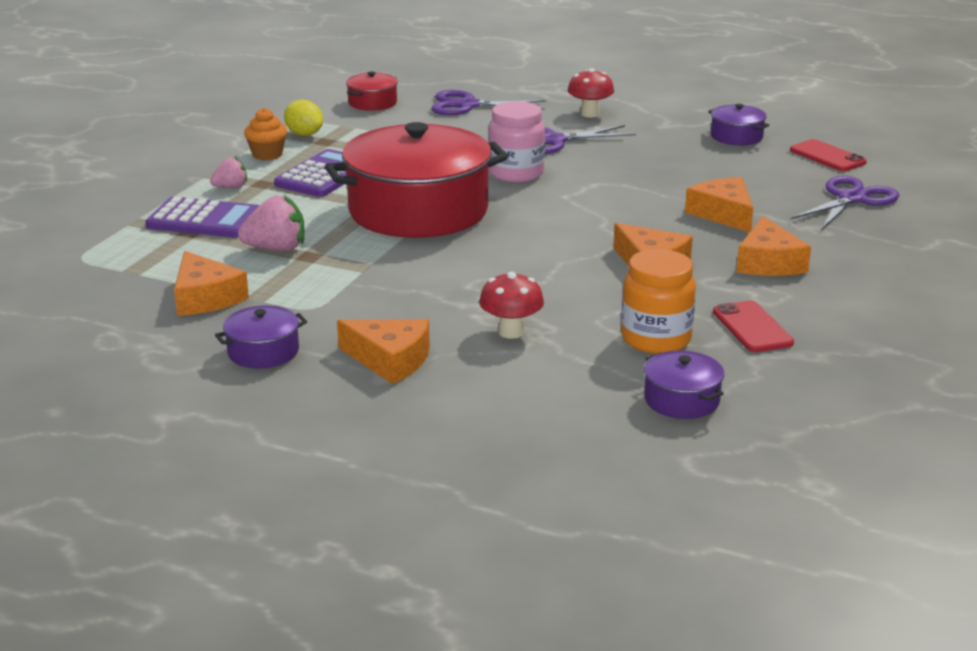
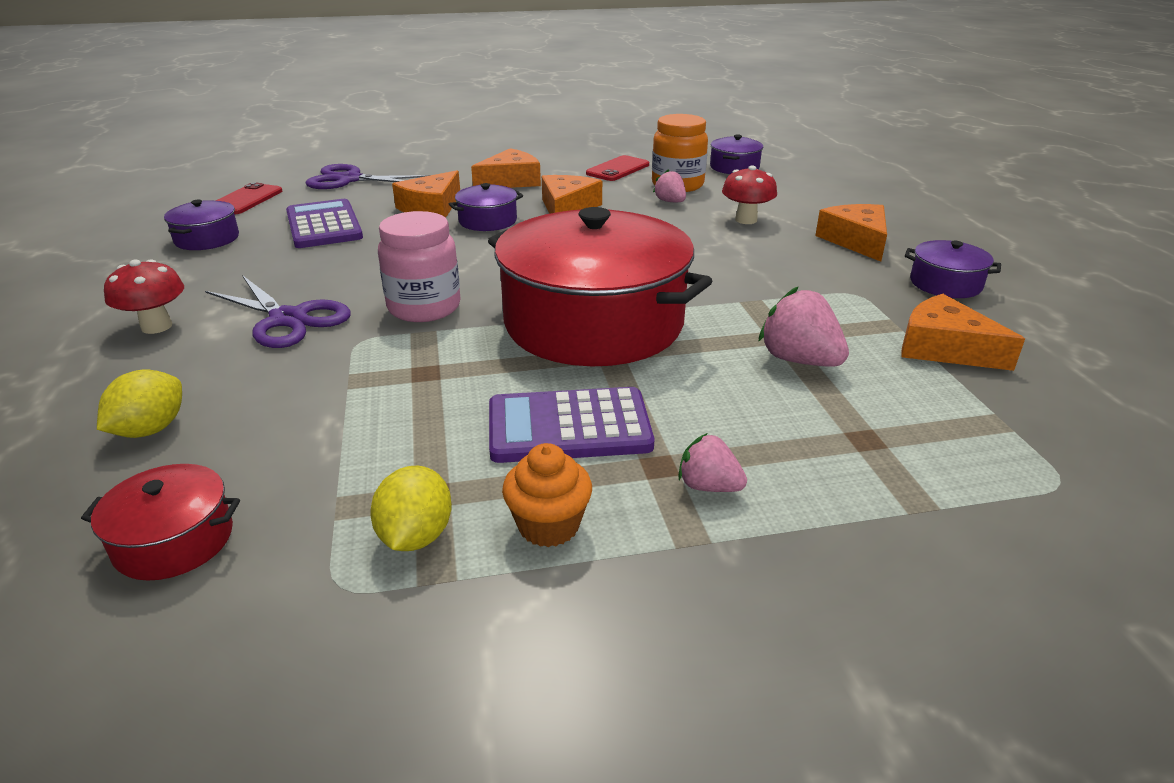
camera: 125 degrees left, 5 degrees up
(204, 220) = (823, 448): purple calculator -> purple calculator (324, 225)
(205, 298) = (944, 348): orange cheese -> orange cheese turned 75 degrees counterclockwise
(467, 105) = (150, 430): purple scissors -> yellow lemon
(609, 316) = (670, 202): none -> pink strawberry
(659, 226) = (488, 221): none -> purple pot

